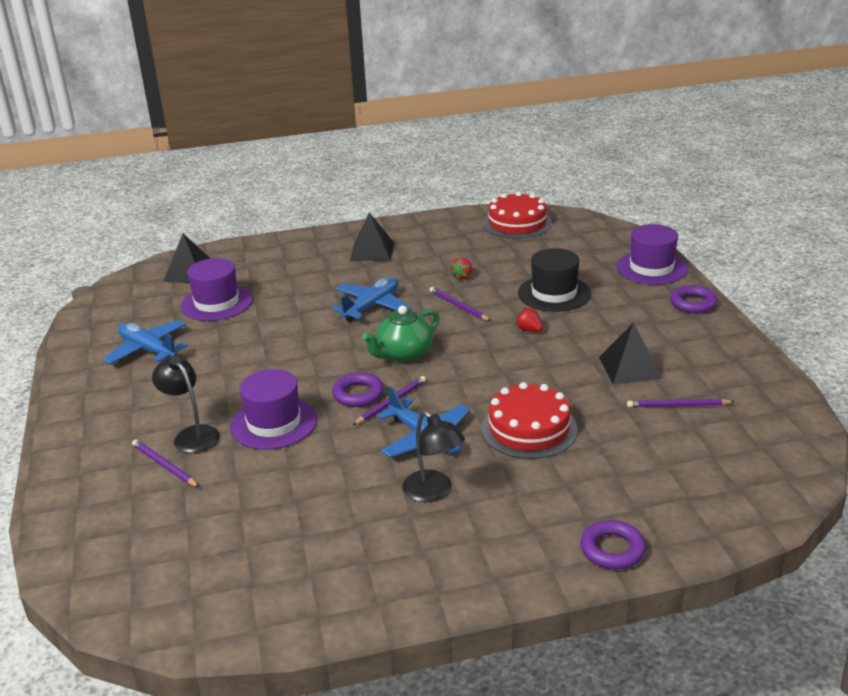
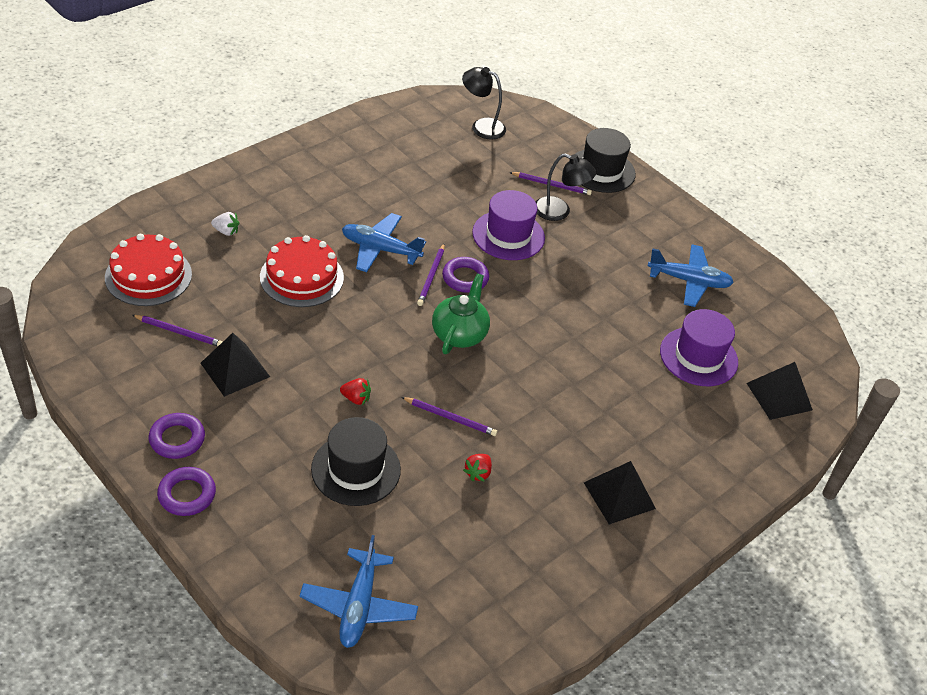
camera: 145 degrees right, 15 degrees up
(86, 469) = (601, 171): none -> black hat
(372, 306) = (540, 392): blue plane -> blue plane (359, 605)
(434, 492) = (346, 208): black lamp -> black lamp (481, 126)
(462, 276) = (478, 473): red strawberry -> red strawberry turned 150 degrees counterclockwise
(517, 223) = (477, 625): red cake -> red cake (148, 276)
(597, 495) = (226, 231): none -> white strawberry
(612, 549) = (203, 195): purple ring -> purple ring (177, 439)
(651, 268) = (253, 559): purple hat -> none
(677, 406) = (179, 332): purple pencil -> purple pencil turned 45 degrees clockwise

